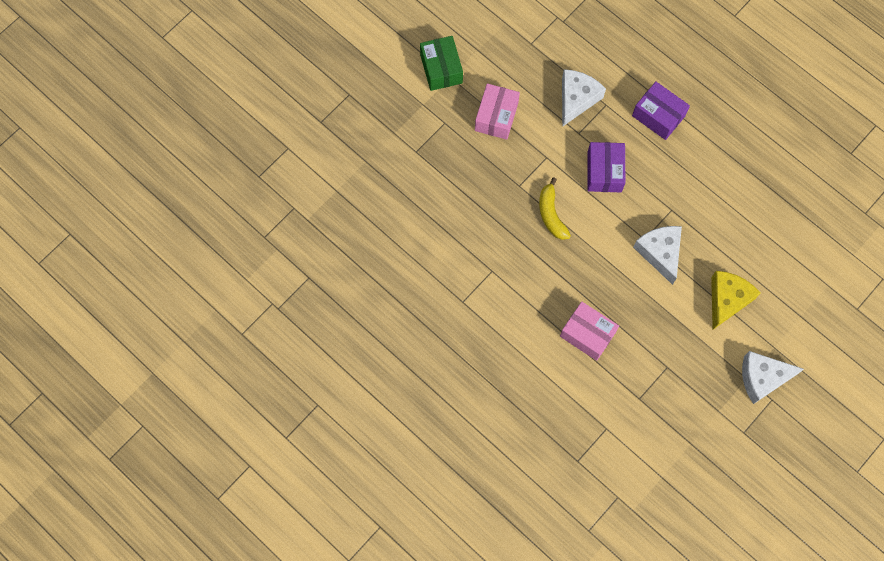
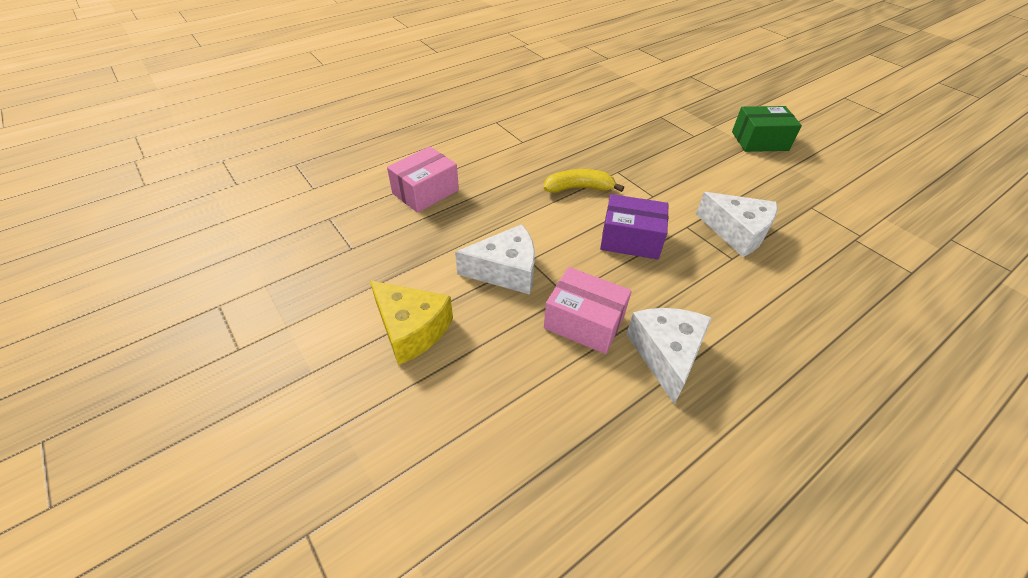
camera: 100 degrees right, 25 degrees down
(496, 117) = (704, 168): pink box -> pink box (584, 322)
(658, 116) = (720, 310): purple box -> none
(762, 378) = (275, 345): white cheese -> white cheese (666, 354)

